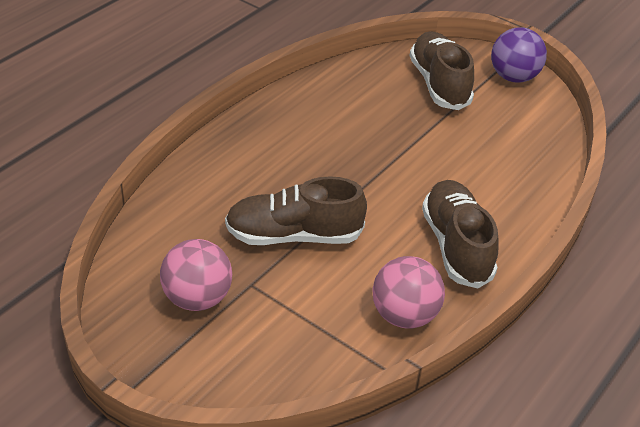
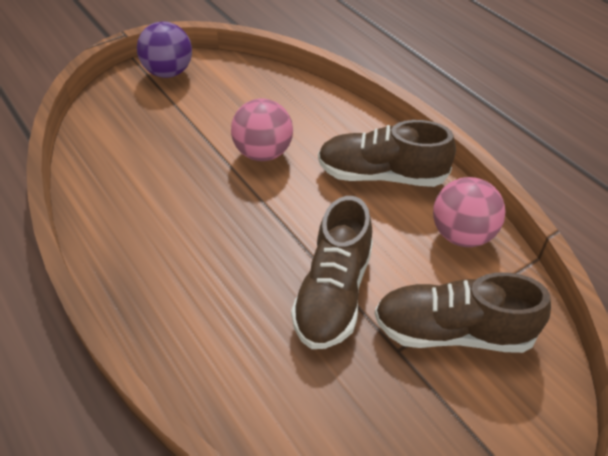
camera: 70 degrees left, 5 degrees up
(197, 298) = (410, 408): pink ball -> pink ball (263, 153)
(439, 84) = (149, 121): brown shoe -> brown shoe (453, 332)

